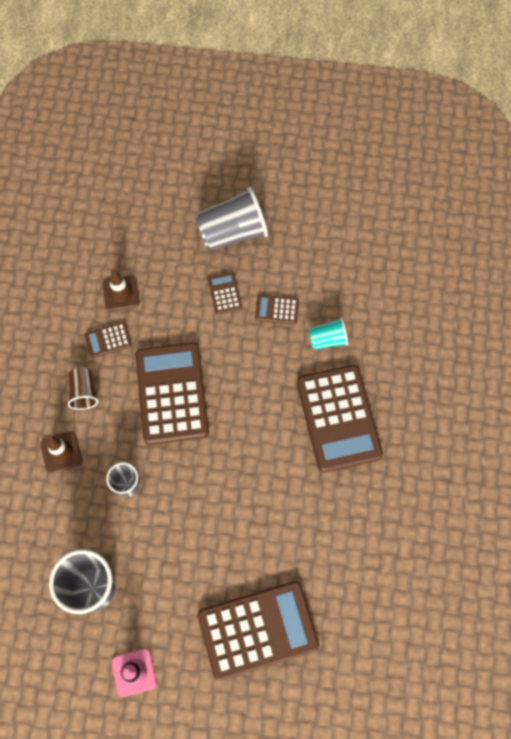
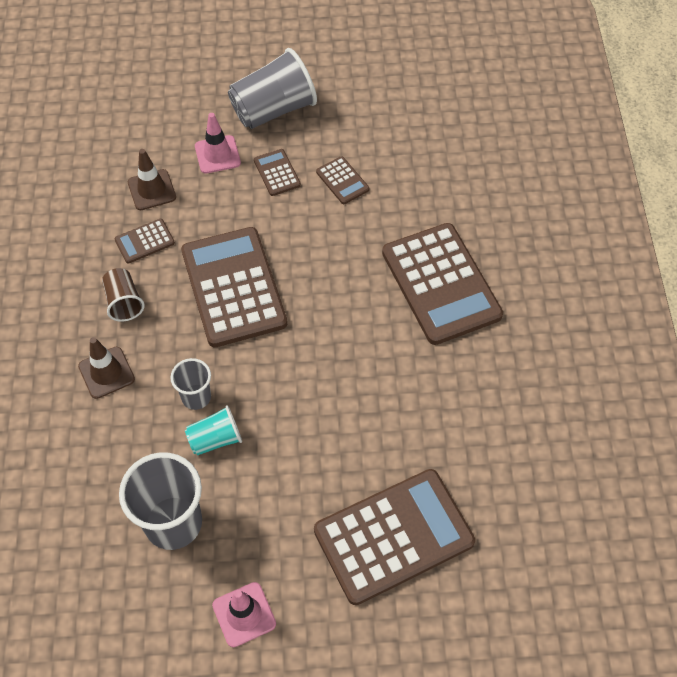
camera: 10 degrees left, 10 degrees down
(179, 268) = (217, 154): none -> pink traffic cone
(277, 309) = (342, 181): brown calculator -> brown calculator turned 120 degrees counterclockwise
(328, 339) = (409, 203): turquoise cup -> turquoise cup (215, 439)

